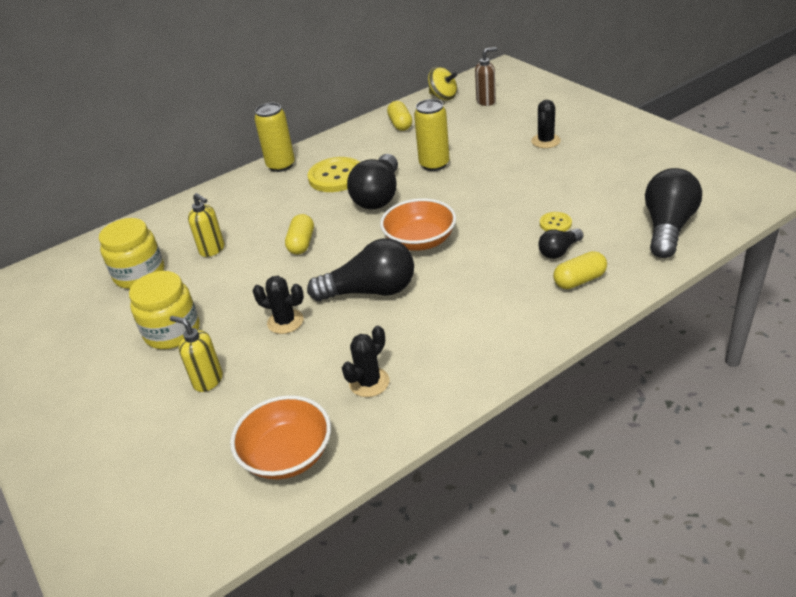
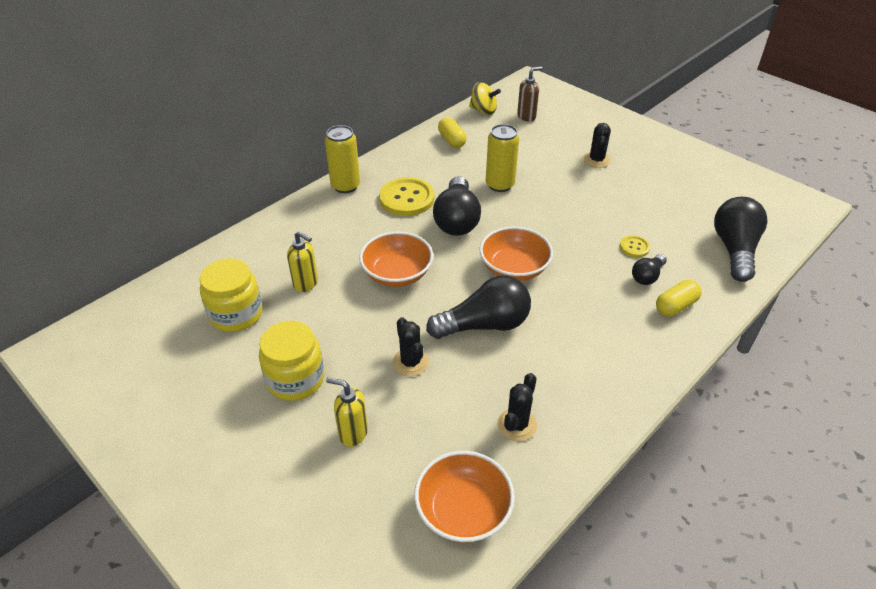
camera: 15 degrees left, 5 degrees up
(285, 321) = (410, 362): black cactus -> black cactus turned 60 degrees clockwise
(301, 243) = (397, 274): yellow capsule -> orange bowl

